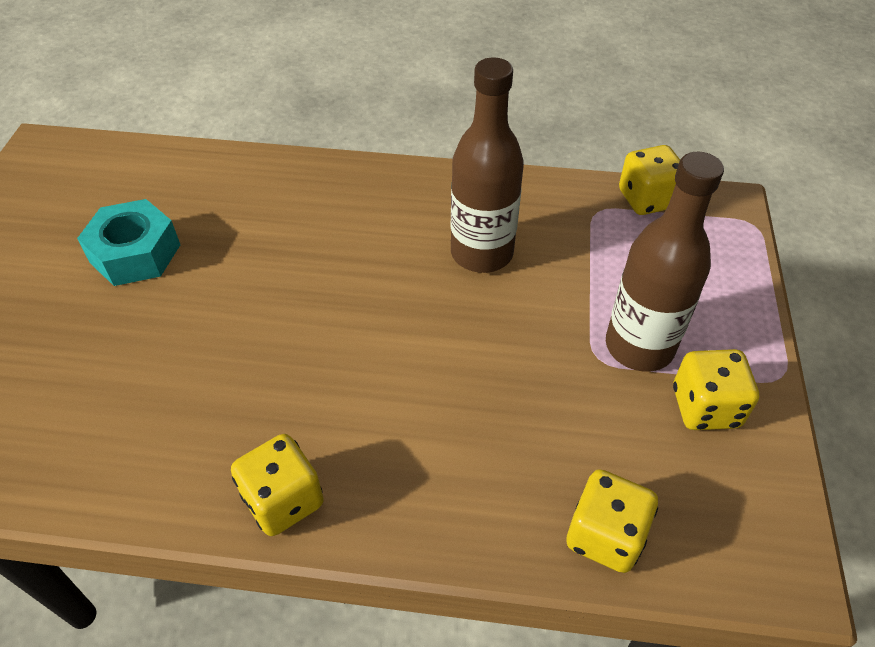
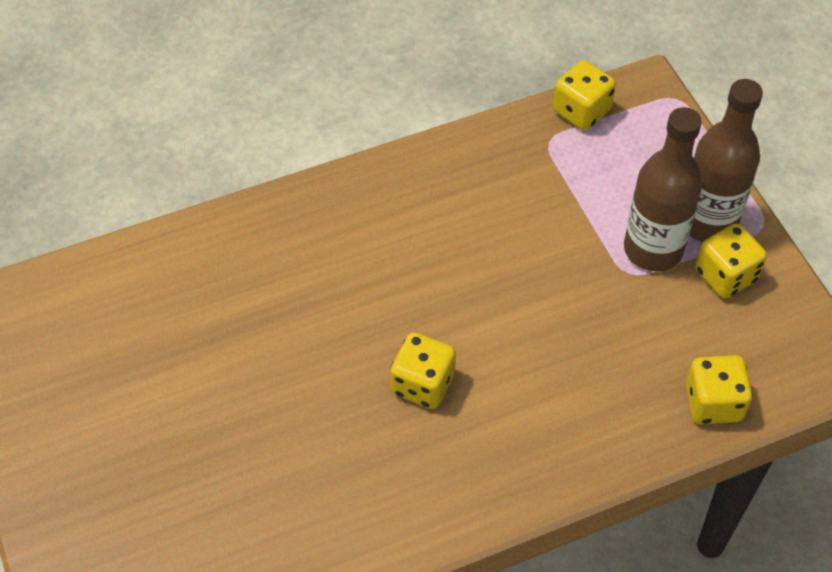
camera: 30 degrees left, 5 degrees up
(135, 253) = (185, 366): turquoise nut -> none
(283, 500) = (481, 496): yellow dice -> yellow dice (423, 384)
(481, 253) = (482, 225): brown bottle -> brown bottle (707, 222)

